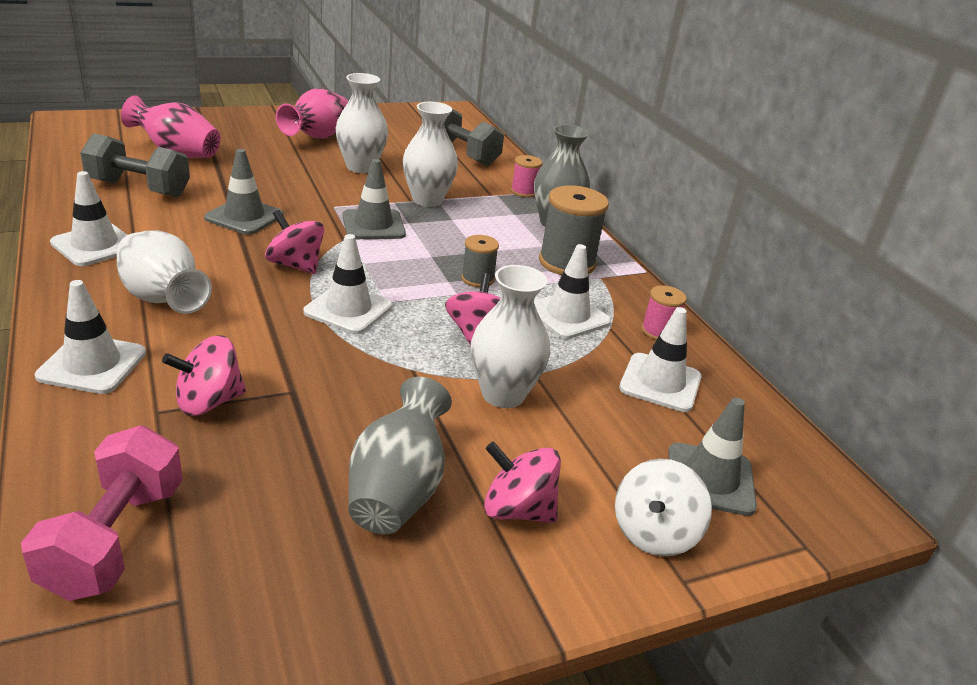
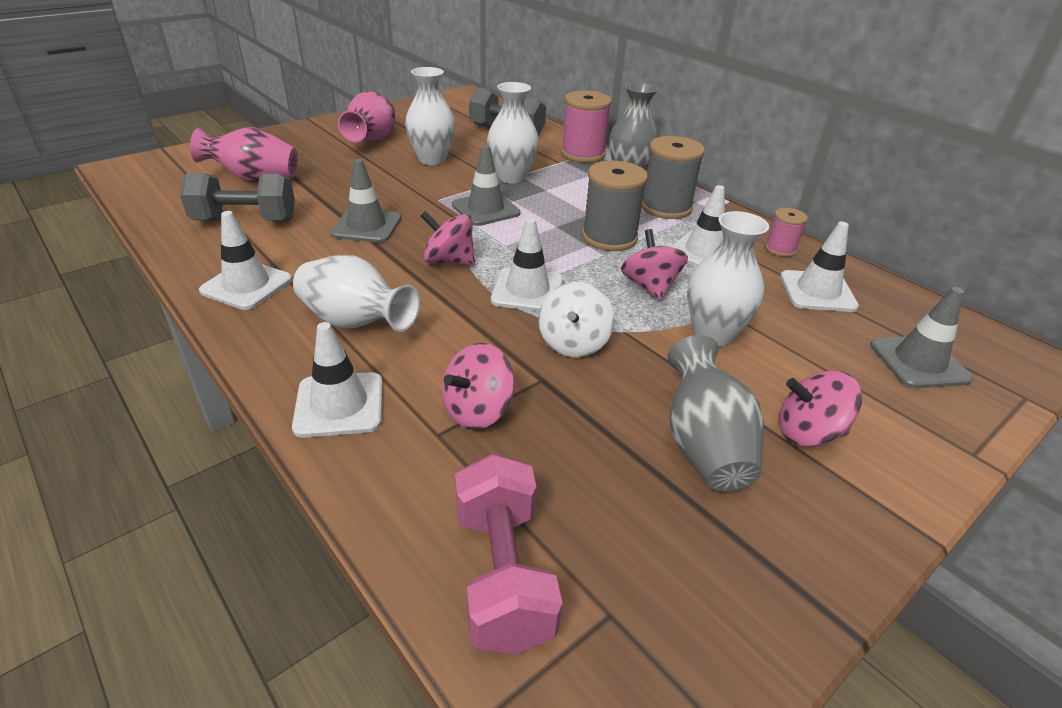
camera: 15 degrees left, 5 degrees up
(477, 279) = (609, 237): grey spool -> grey spool, size x1.83
(524, 192) = (583, 154): pink spool -> pink spool, size x1.83
(654, 533) = (920, 420): white spinning top -> white spinning top (573, 343)

